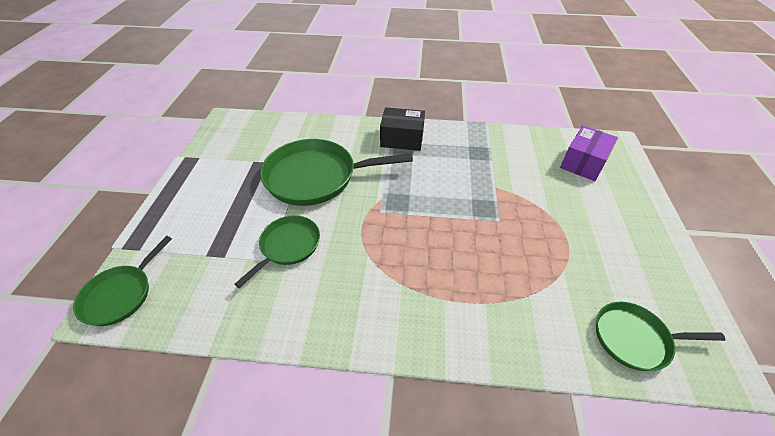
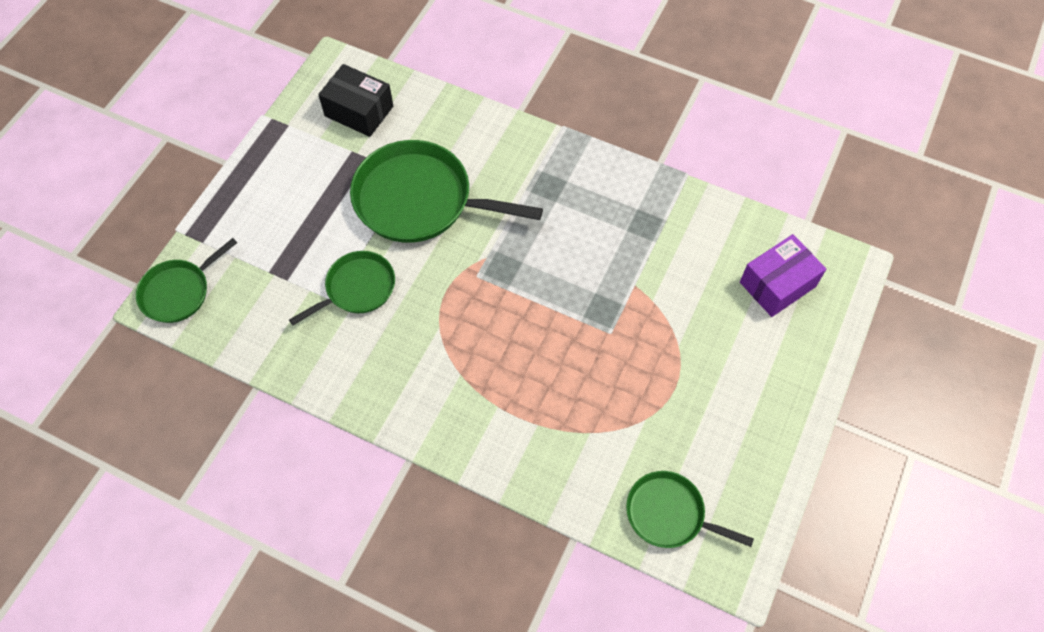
camera: 20 degrees right, 15 degrees up
(402, 139) = (554, 169): black box -> black box (359, 111)

